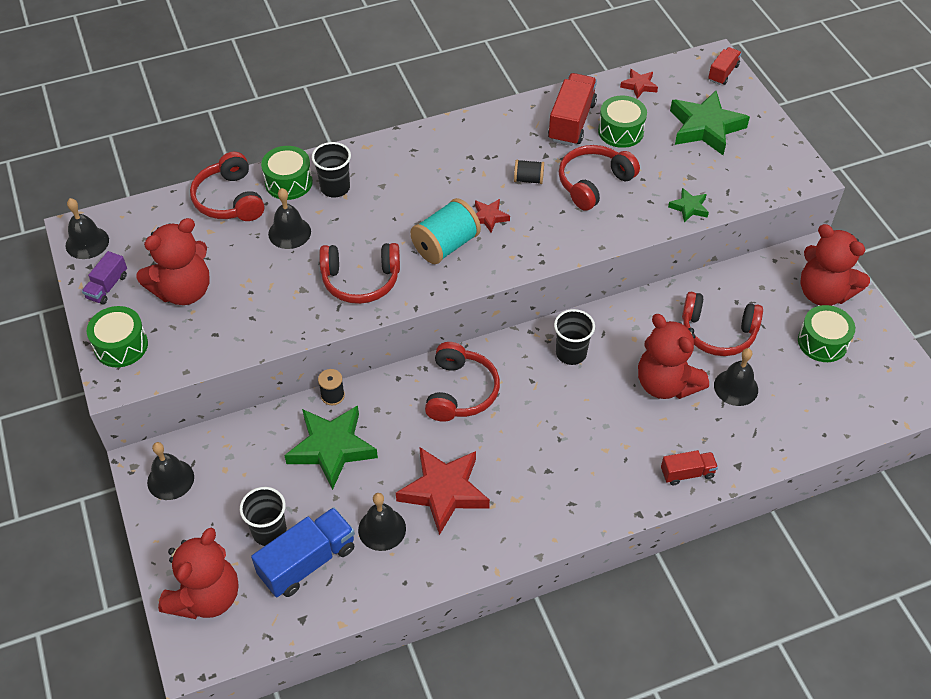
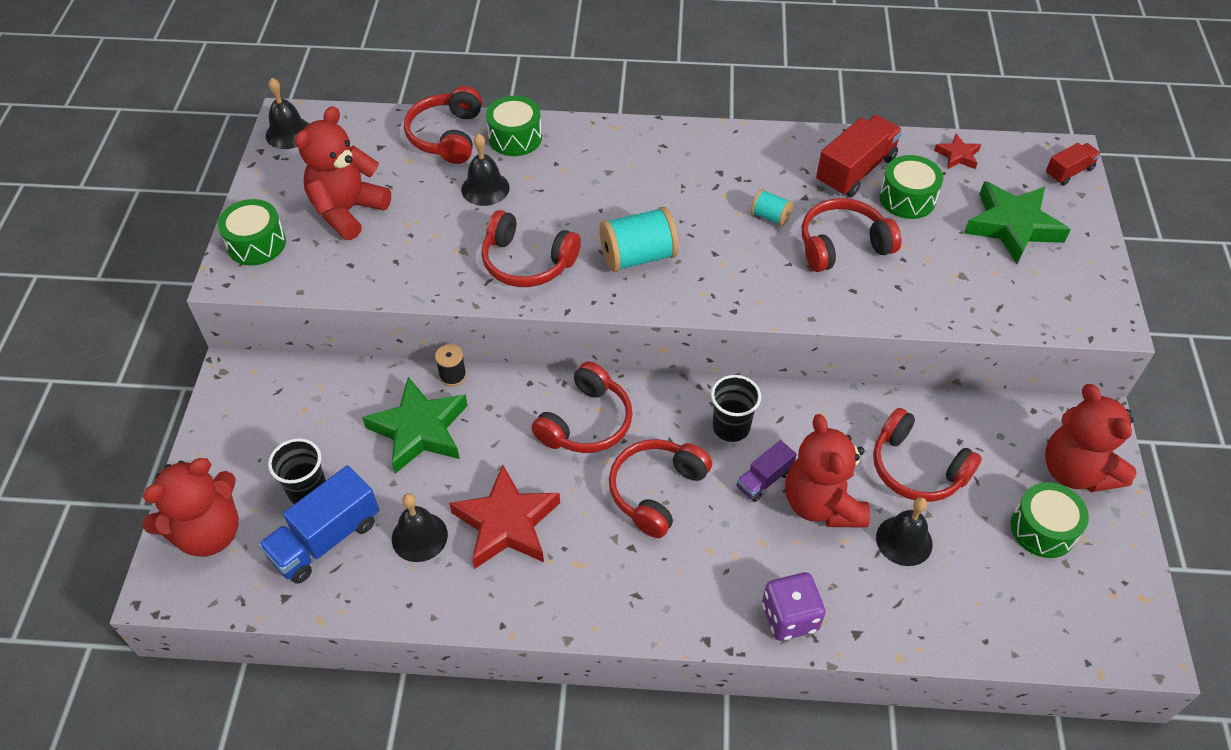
camera: 25 degrees right, 0 degrees up
(107, 287) = (280, 182): purple truck -> purple truck (764, 479)
(170, 479) = (248, 398): black bell -> none
(184, 291) = (347, 211): red teddy bear -> red teddy bear turned 135 degrees clockwise
(307, 562) = (326, 539): blue truck -> blue truck turned 150 degrees clockwise
(335, 188) = (558, 158): black cup -> none
(489, 217) = (702, 242): red star -> none
(528, 179) = (770, 217): black spool -> turquoise spool
(542, 422) = (656, 491): none -> red headphones
(687, 473) = (789, 617): red truck -> purple dice
(689, 207) = (941, 309): green star -> none

